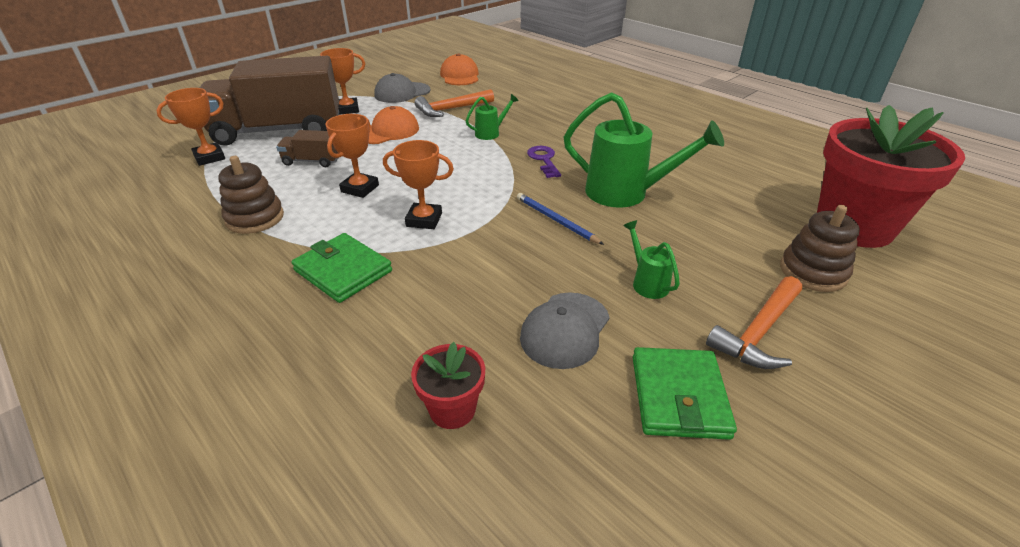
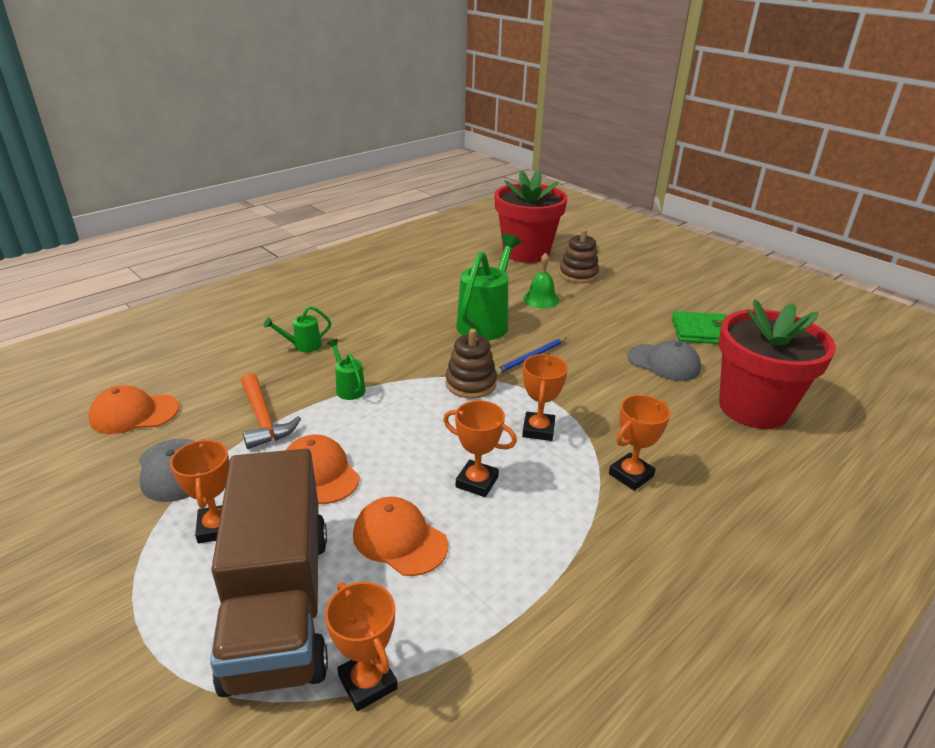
camera: 90 degrees left, 5 degrees down
(255, 218) = (550, 567): brown stacking toy -> brown stacking toy (471, 384)
(312, 161) = (399, 539): brown truck -> orange cap
(343, 271) = (631, 475): green wallet -> orange trophy
(452, 409) = (753, 408): red flower pot -> red flower pot, size x2.25
(544, 160) = (420, 357): purple key -> none
(647, 282) = (604, 328): green watering can -> green watering can (303, 346)
(706, 233) = (541, 299): none -> green bell
(759, 332) = (640, 301): orange hammer -> none

